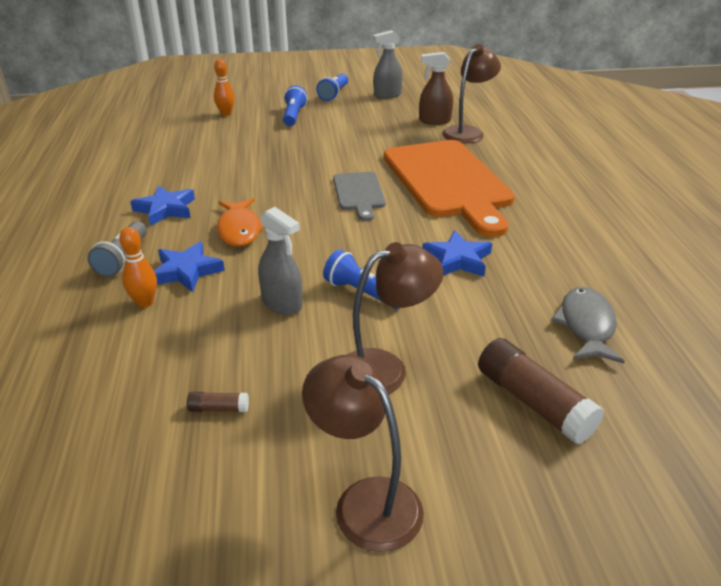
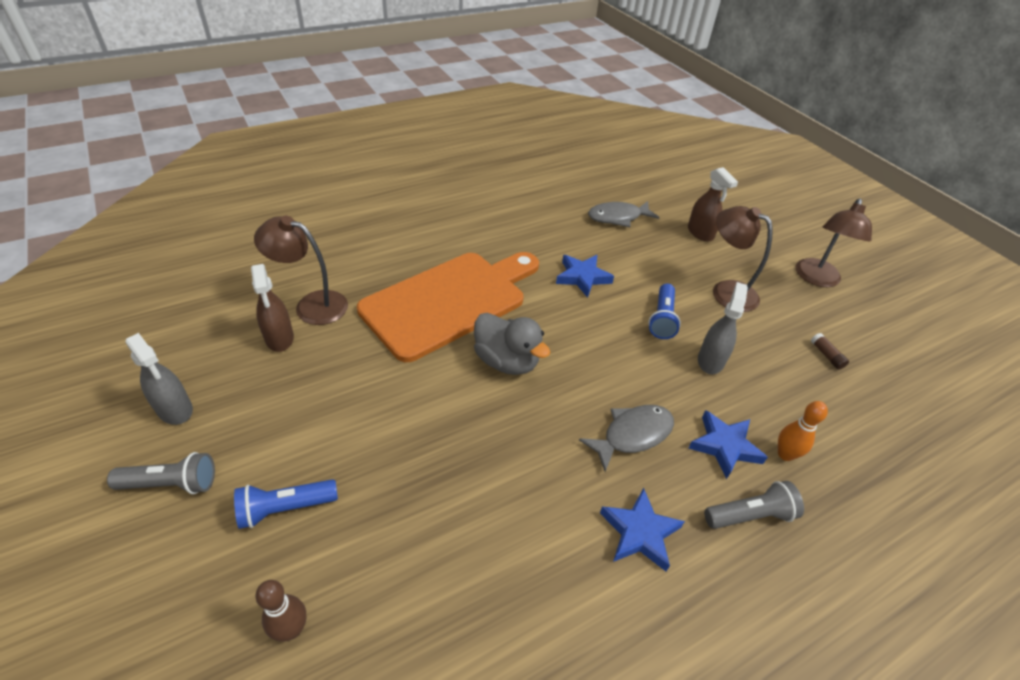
camera: 115 degrees left, 10 degrees up
(226, 114) = (291, 629): orange bowling pin -> brown bowling pin
(240, 229) = (632, 435): orange fish -> grey fish
(334, 94) = (171, 484): blue flashlight -> grey flashlight
(359, 193) = (506, 361): grey cutting board -> grey duck
(533, 402) = (700, 233): brown glue stick -> brown spray bottle

